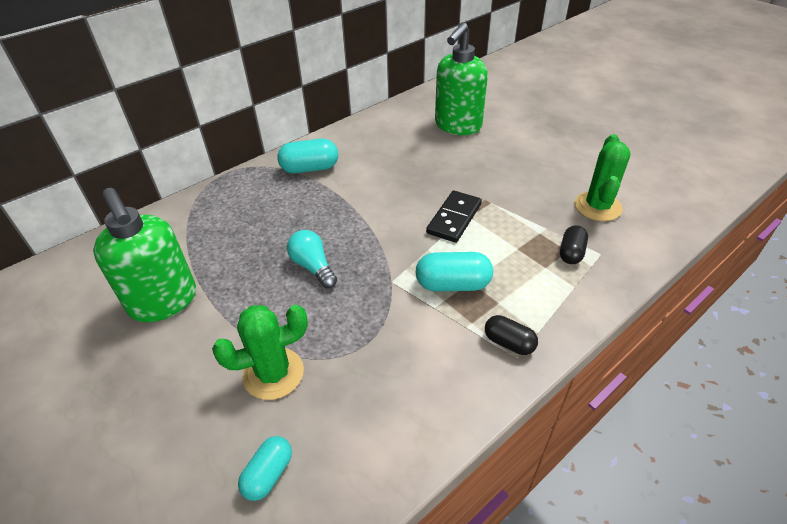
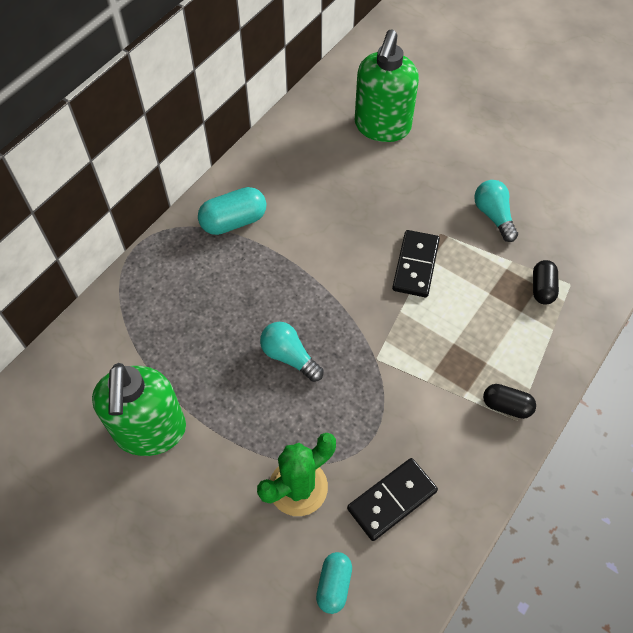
camera: 15 degrees left, 15 degrees up
(164, 302) = (150, 431): green soap dispenser -> green soap dispenser turned 45 degrees clockwise
(361, 405) = (392, 500): none -> black domino
(453, 284) = (437, 350): turquoise capsule -> none
(538, 194) = (493, 216): none -> turquoise light bulb
(597, 206) = (557, 222): green cactus -> none

